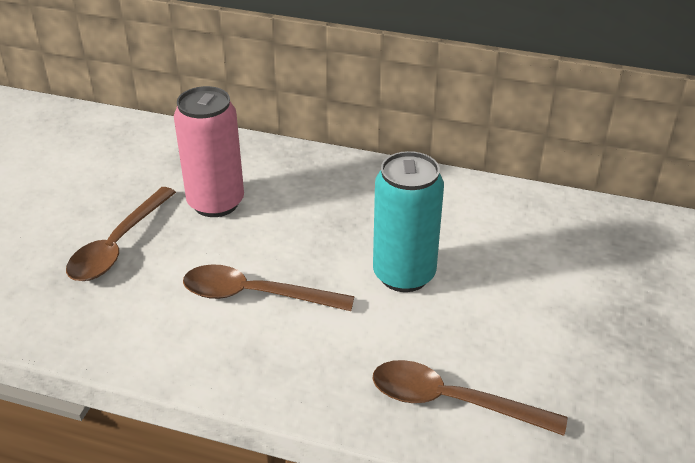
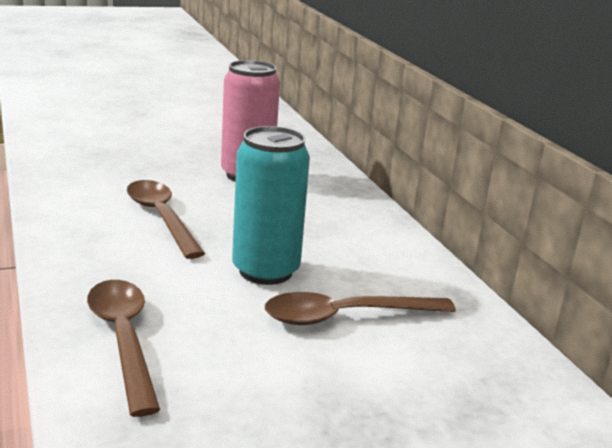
camera: 50 degrees right, 15 degrees down
(118, 245) = (156, 159): brown spoon -> brown spoon (346, 316)

